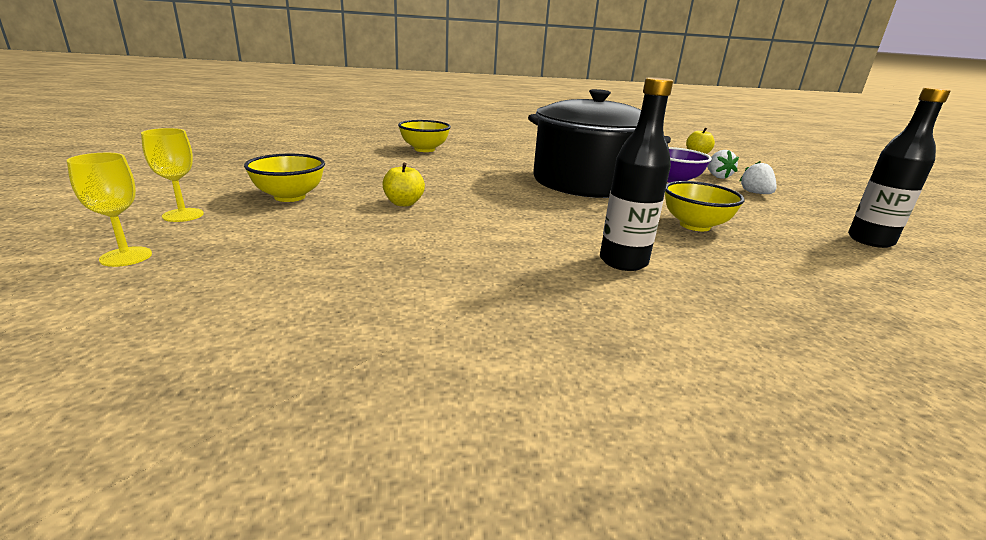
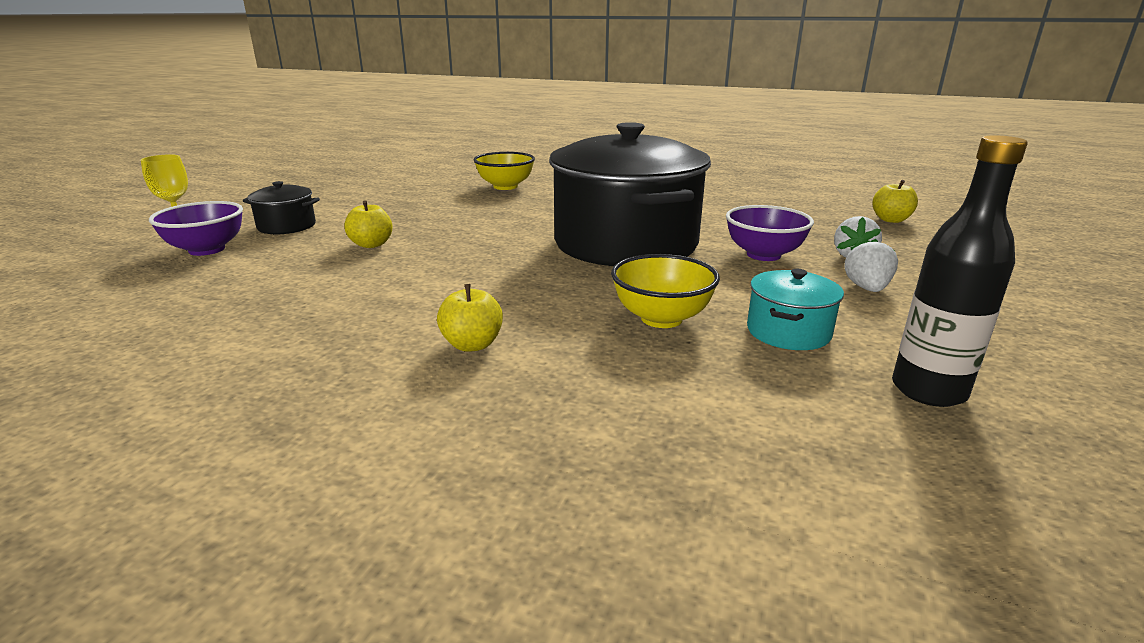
camera: 30 degrees right, 0 degrees up
(126, 257) = (90, 263): yellow goblet -> none
(246, 226) = (207, 249): none -> purple bowl
(289, 197) = (287, 226): yellow bowl -> black pot
(623, 262) = (472, 345): black bottle -> yellow apple
(766, 222) = (788, 332): none -> turquoise pot

